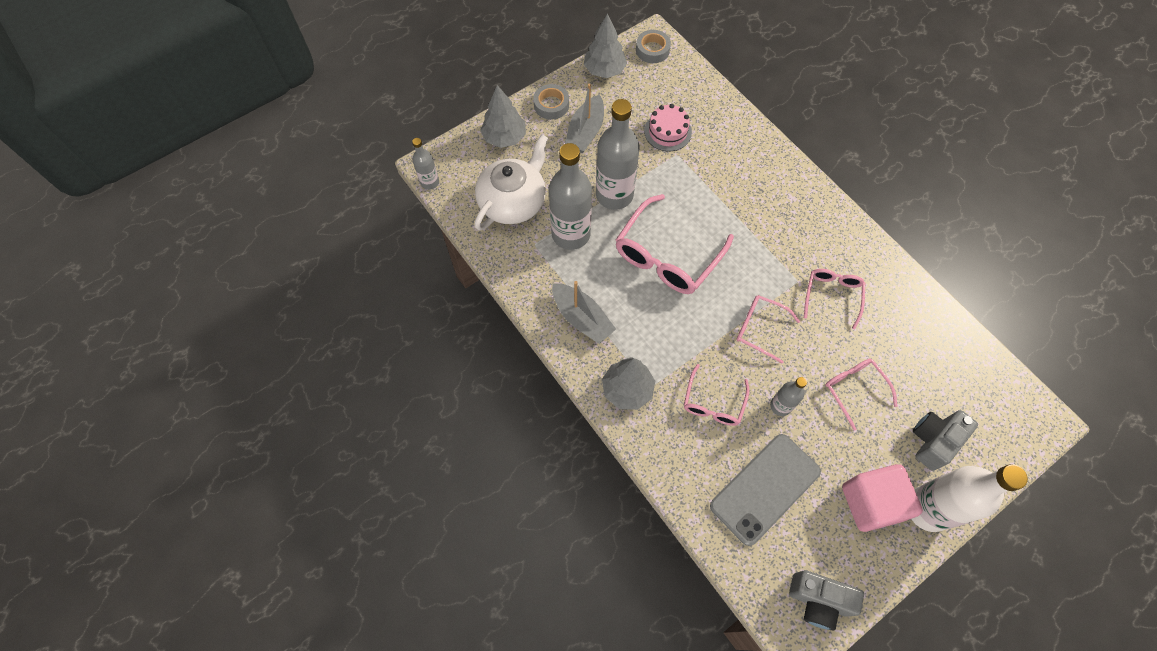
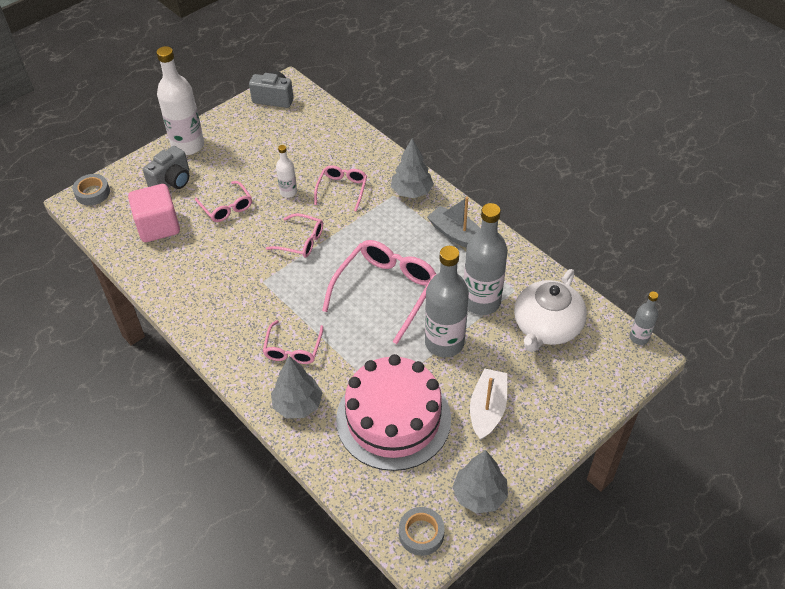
camera: 175 degrees right, 15 degrees down
(504, 137) = (577, 394): grey tree -> grey tree (298, 405)
(551, 105) = (534, 439): grey tape -> grey tape (92, 193)
(585, 132) = (487, 409): grey boat -> white boat
(667, 132) = (393, 419): pink cake -> pink cake, size x2.09
(765, 489) = (304, 146): grey phone -> none
(780, 406) = (288, 192): grey bottle -> white bottle
(832, 296) = (233, 271): pink glasses -> pink glasses (293, 349)
(871, 502) = (228, 145): pink cube -> pink cube (158, 226)

